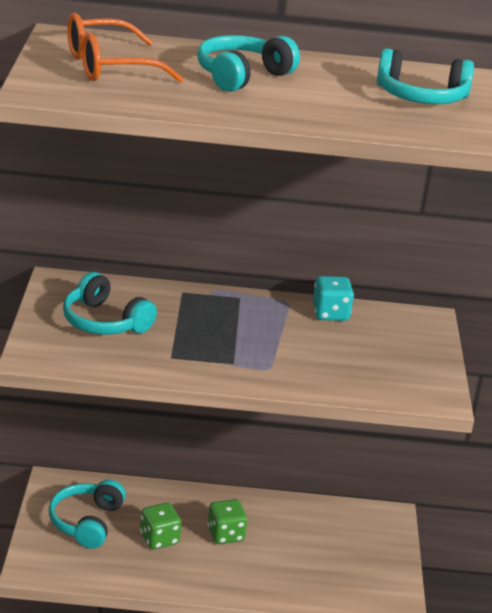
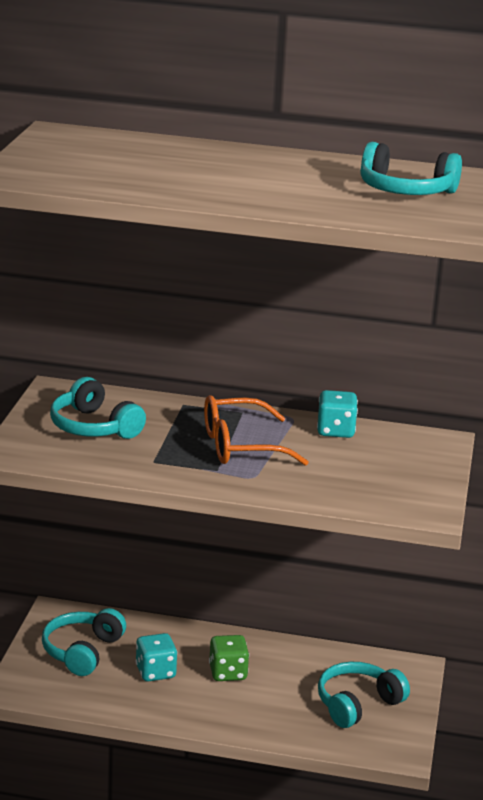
camera: 10 degrees right, 5 degrees down
(109, 66) = (92, 158): orange glasses -> orange glasses (241, 446)
(159, 539) = (155, 672): green dice -> turquoise dice
(242, 76) = (224, 168): turquoise headphones -> turquoise headphones (357, 704)

